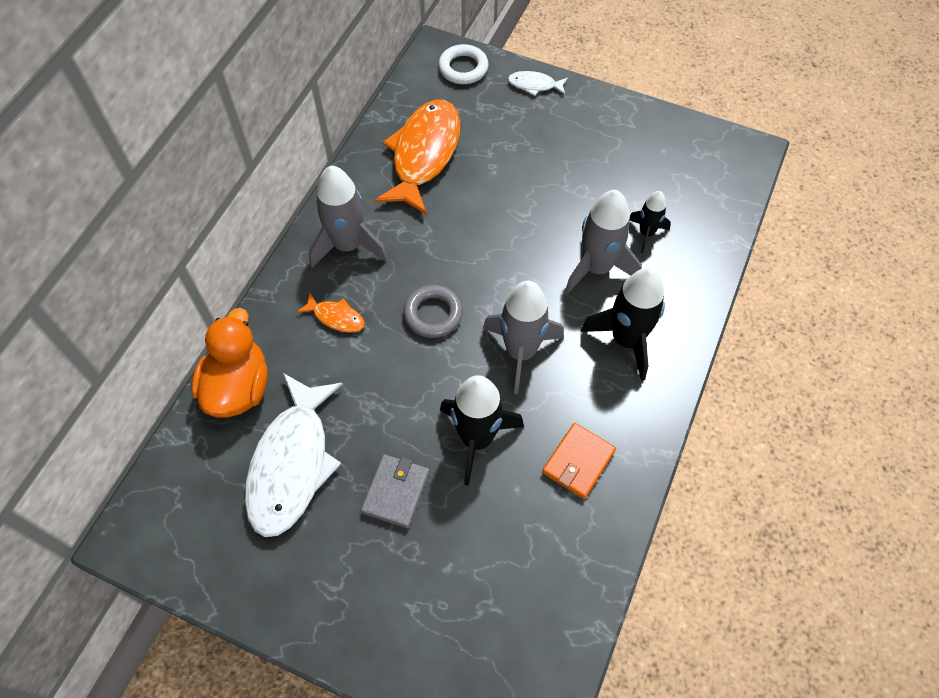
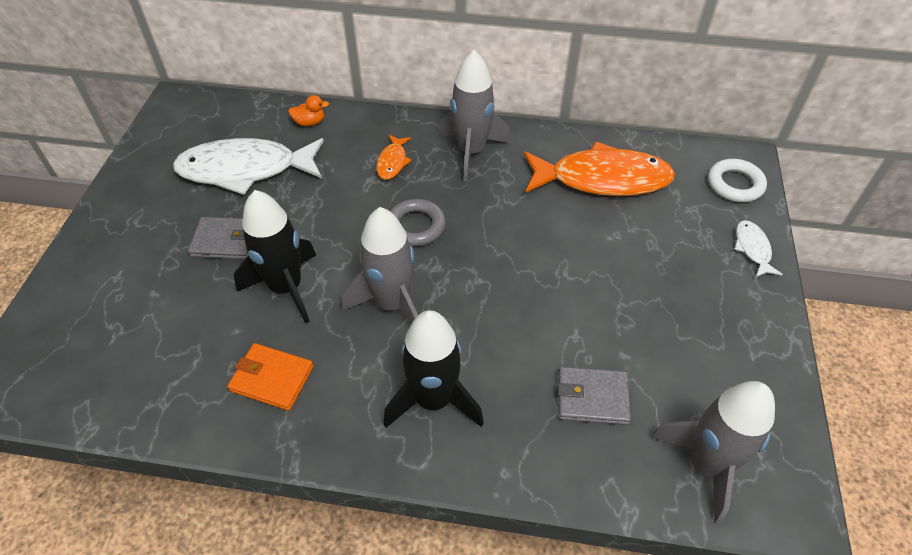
camera: 75 degrees right, 10 degrees down
(238, 387) = (310, 122): orange duck -> orange duck, size x0.44
(597, 268) = (522, 354): grey rocket -> grey rocket (706, 465)
(646, 233) = (592, 398): black rocket -> grey wallet

